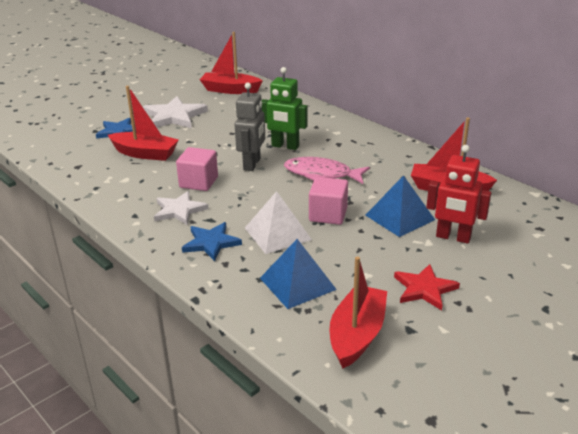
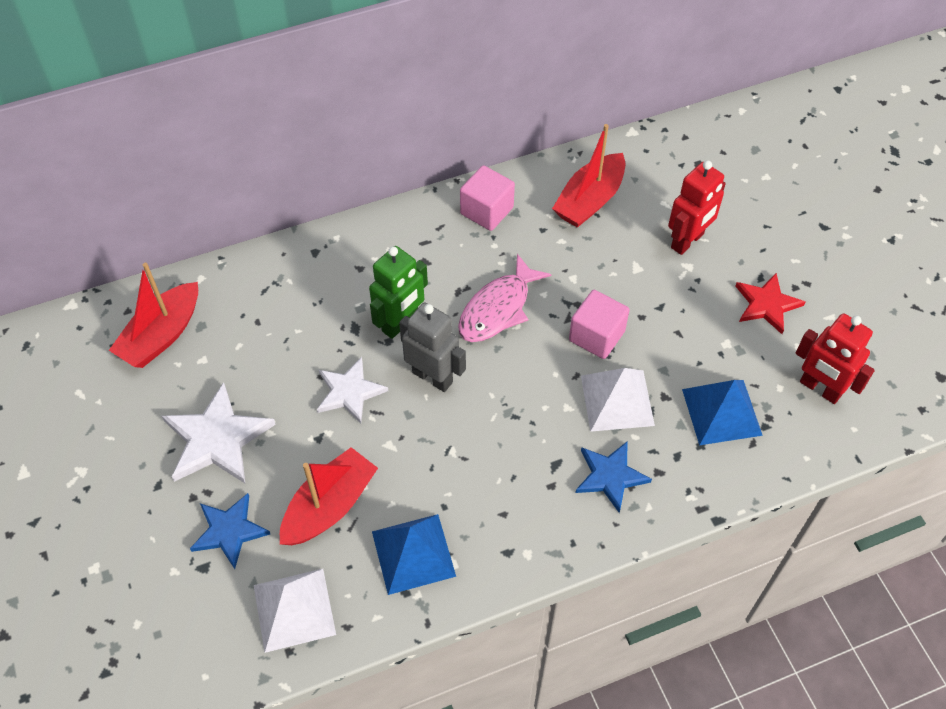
camera: 70 degrees left, 25 degrees up
(76, 158) = (294, 609): none -> white pyramid
(179, 210) = (518, 495): white star -> white star (349, 392)
(198, 182) = (453, 454): pink cube -> pink cube (486, 211)
(357, 335) = (820, 389): red boat -> red robot
(400, 217) = (630, 270): blue pyramid -> blue pyramid (413, 553)

